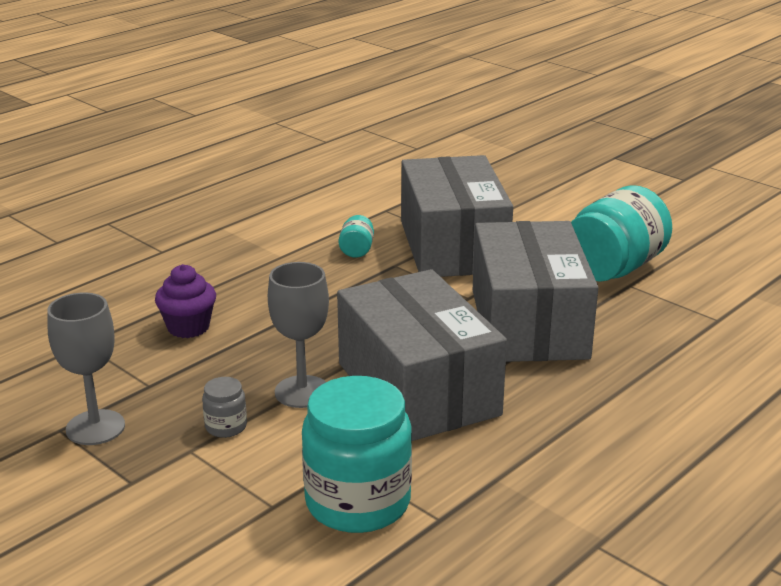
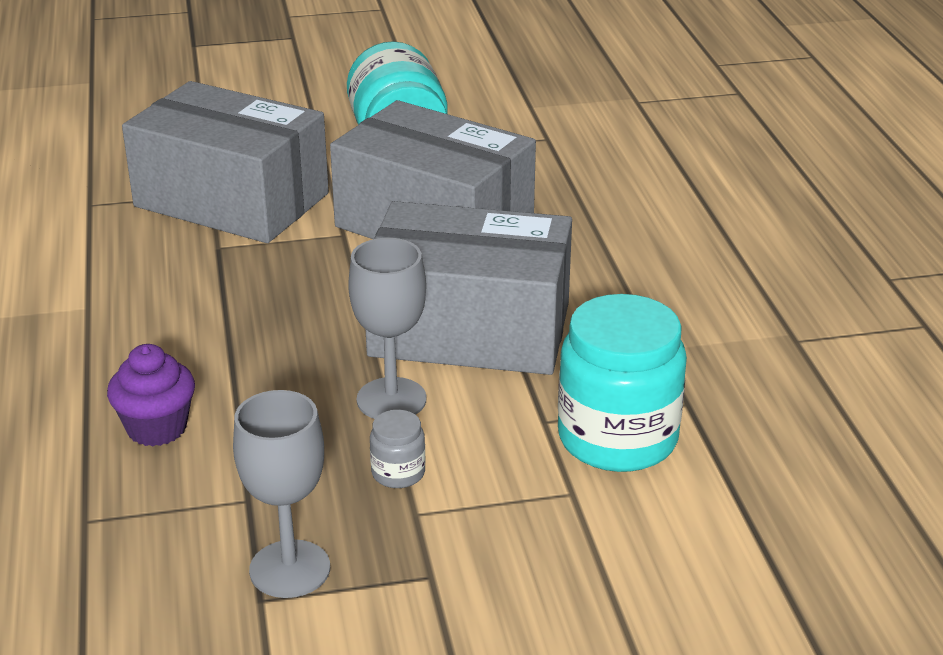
camera: 55 degrees left, 5 degrees up
(356, 250) = (150, 256): turquoise jar -> none

